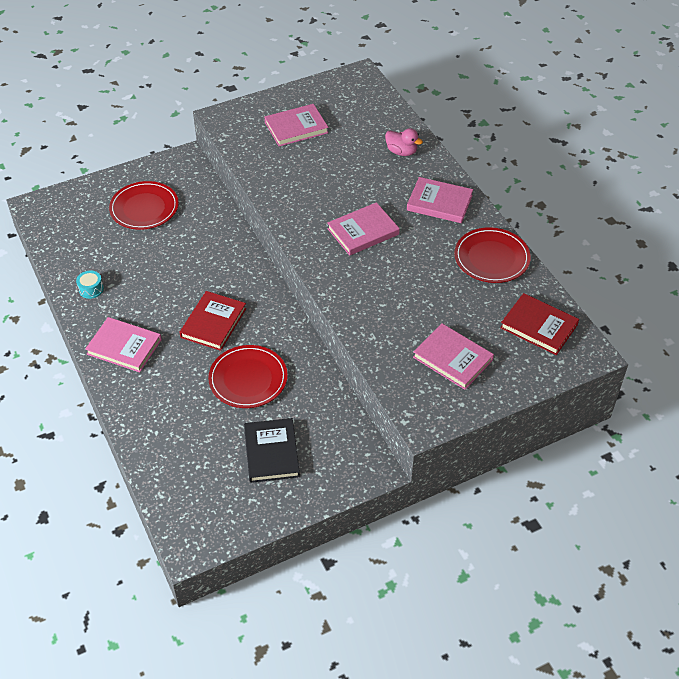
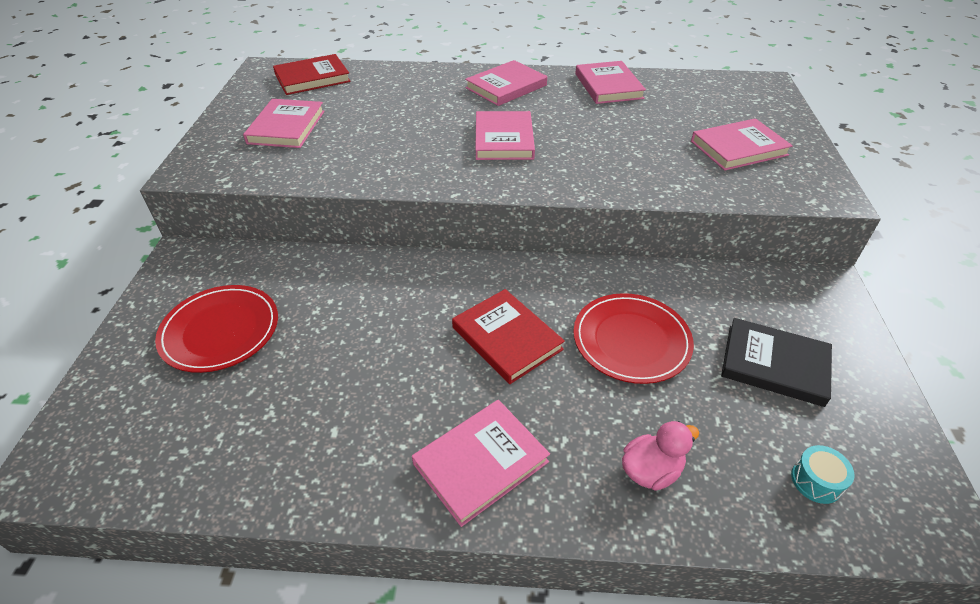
camera: 60 degrees left, 5 degrees down
(91, 289) = (319, 462): turquoise drum -> turquoise drum (816, 481)
(401, 152) = (409, 82): pink duck -> pink duck (651, 470)
(491, 258) = (608, 86): red plate -> pink book
(539, 326) = (718, 93): red book -> red book (312, 78)

